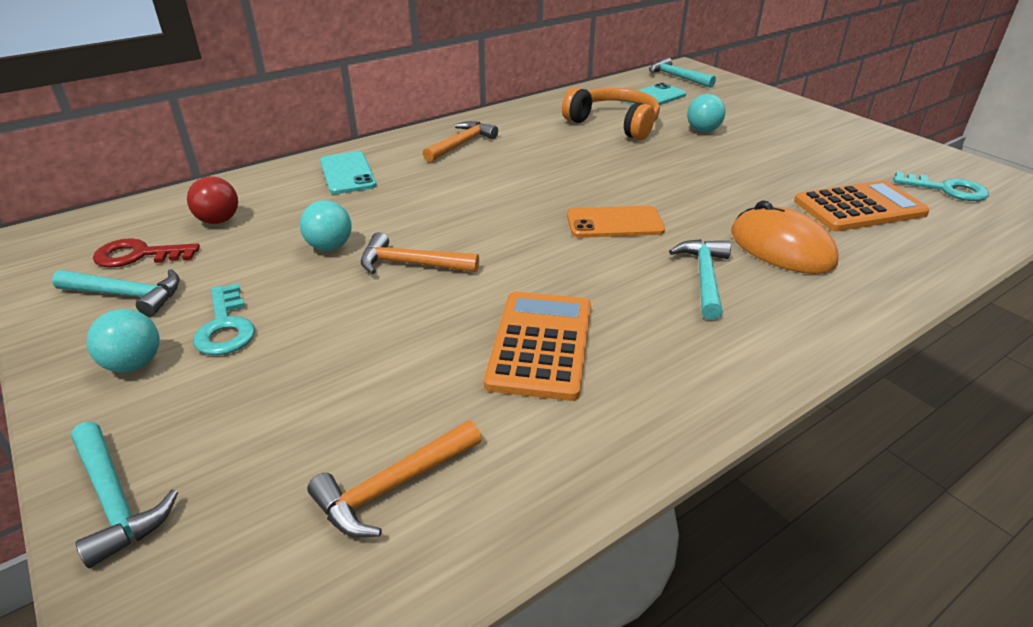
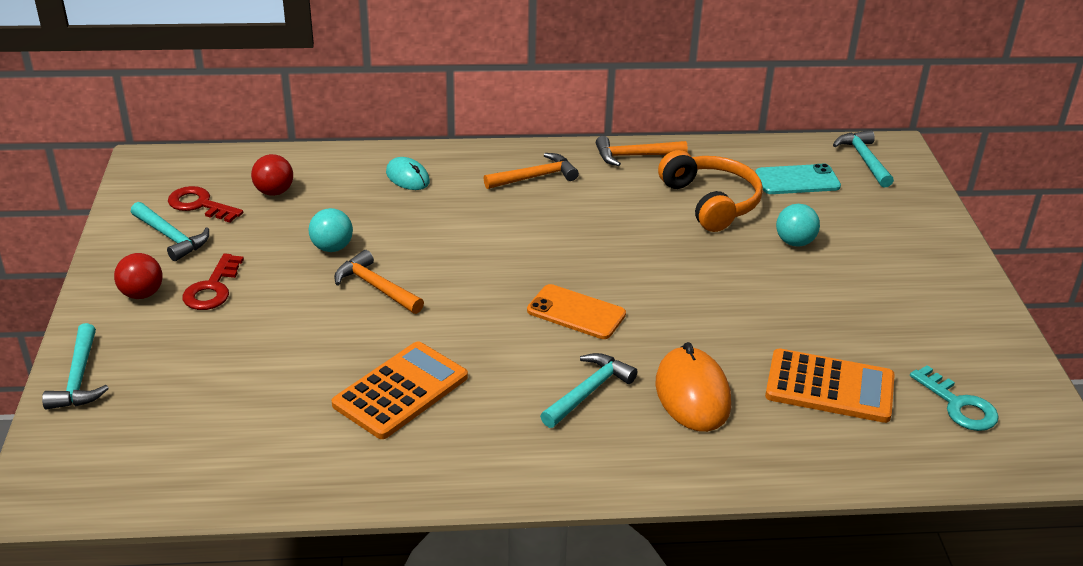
camera: 30 degrees right, 0 degrees up
(134, 364) = (142, 294): turquoise ball -> red ball
(225, 327) = (212, 288): turquoise key -> red key
(347, 173) = (407, 177): turquoise phone -> turquoise mouse
(393, 487) = (222, 440): orange hammer -> orange hammer (634, 156)

